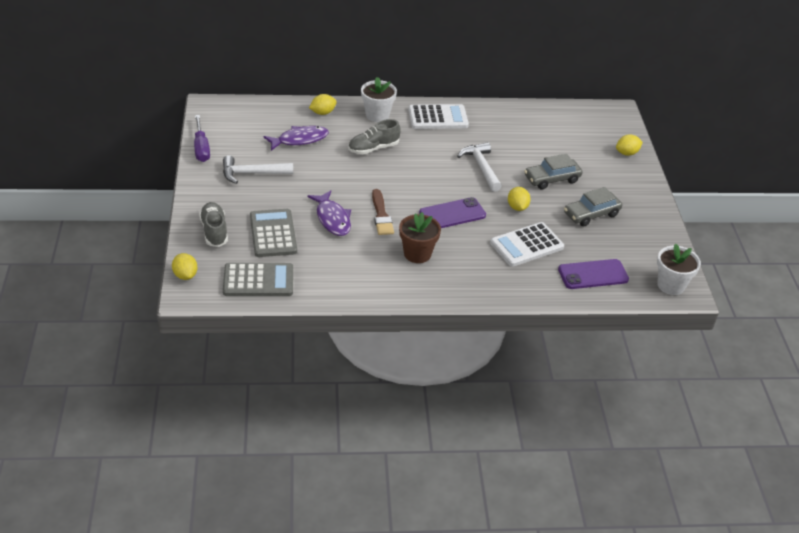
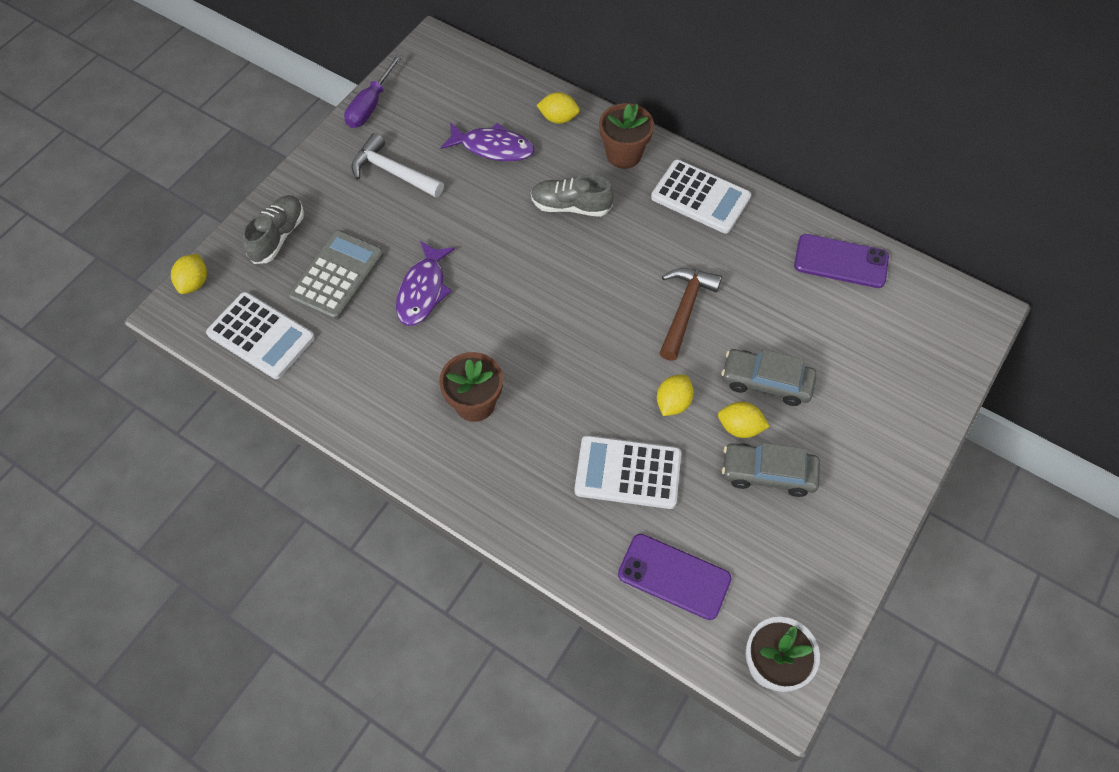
camera: 40 degrees right, 20 degrees up
(258, 281) = (261, 336): grey calculator -> white calculator
(377, 115) = (623, 155): white flower pot -> brown flower pot
(381, 215) = (485, 317): brown brush -> none
(452, 214) = (576, 366): purple phone -> purple phone (841, 261)
(481, 167) = (685, 309): white hammer -> brown hammer
(627, 153) = (924, 396): yellow lemon -> yellow lemon (740, 427)

